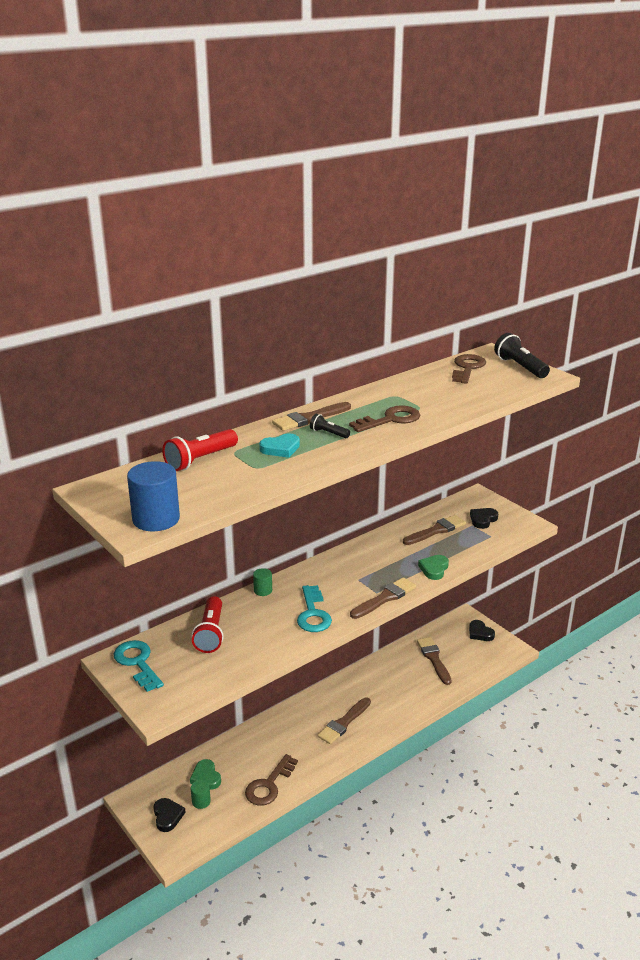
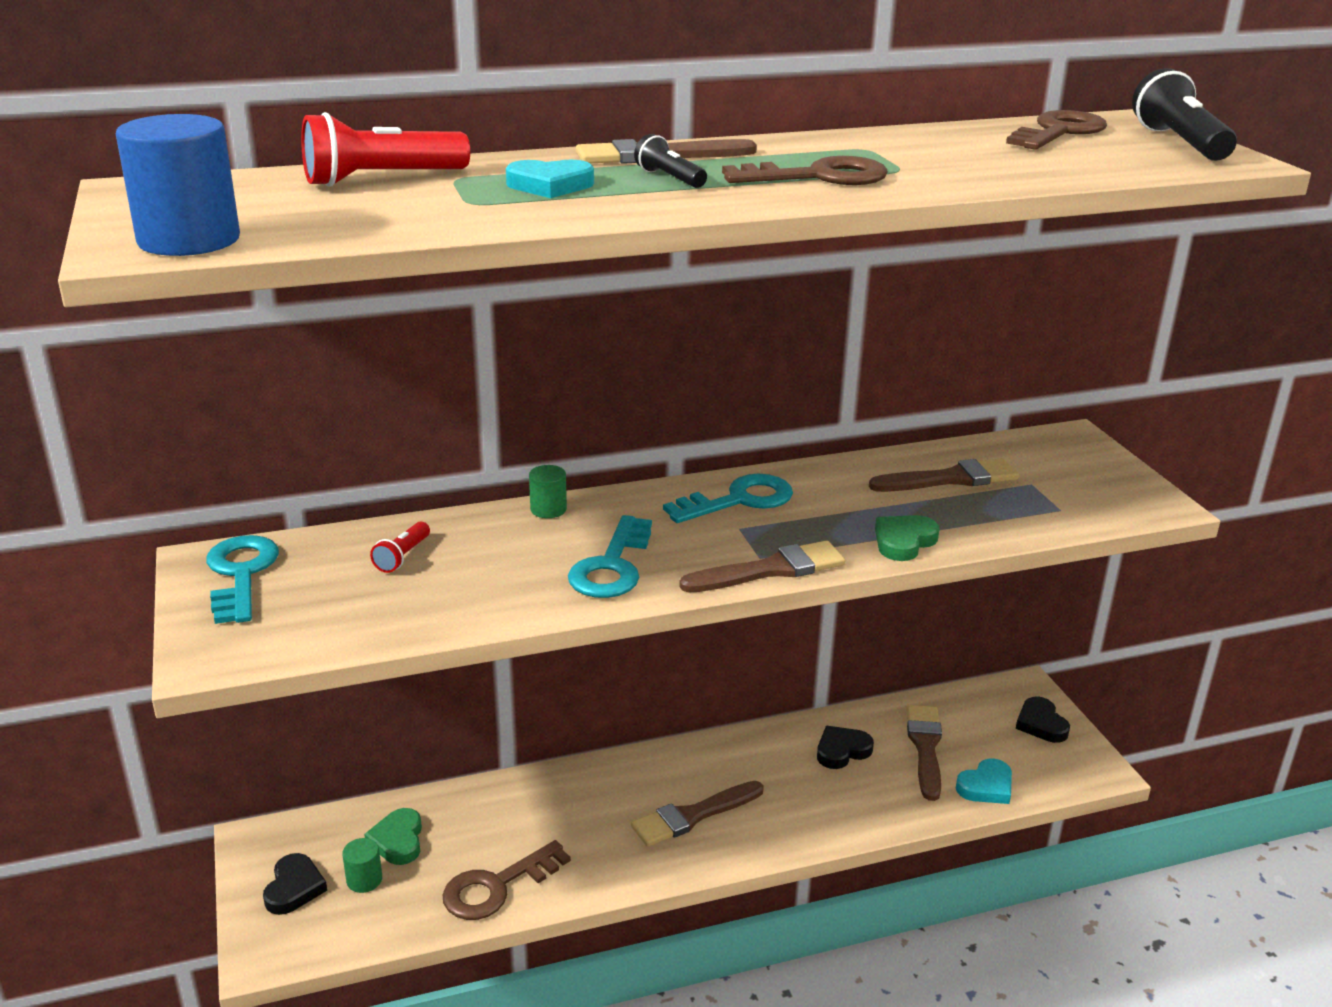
camera: 20 degrees right, 0 degrees up
(210, 633) = (402, 557): red flashlight -> red flashlight, size x0.55
(349, 564) = (738, 500): none -> turquoise key
(469, 671) = (986, 786): none -> turquoise heart
(483, 520) = (1060, 479): black heart -> black heart (842, 750)

